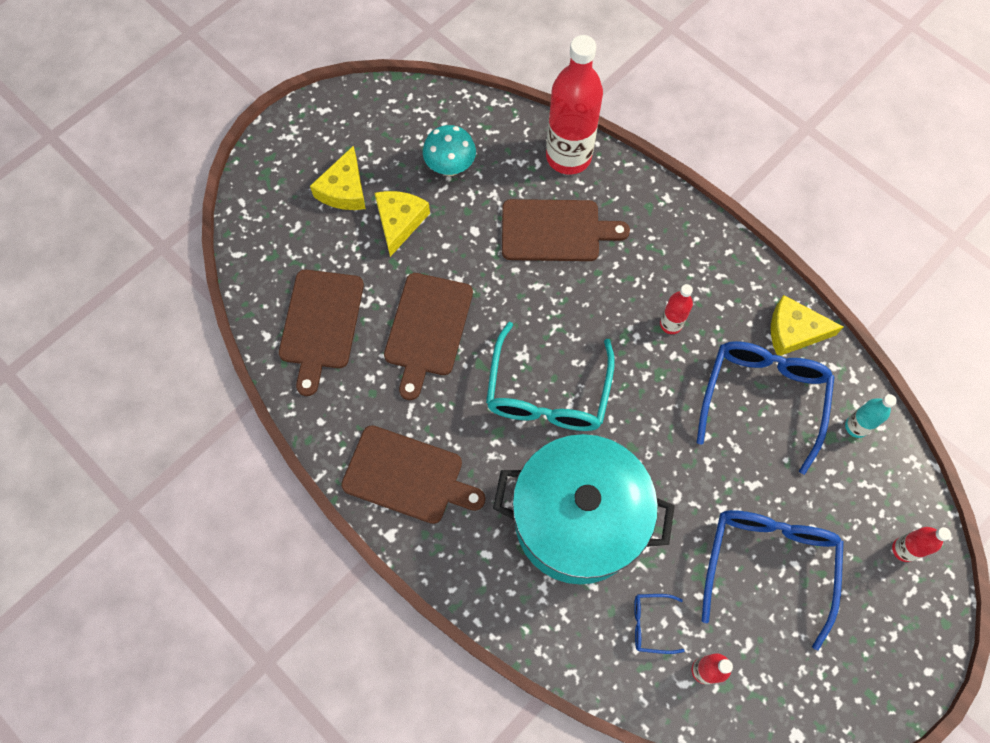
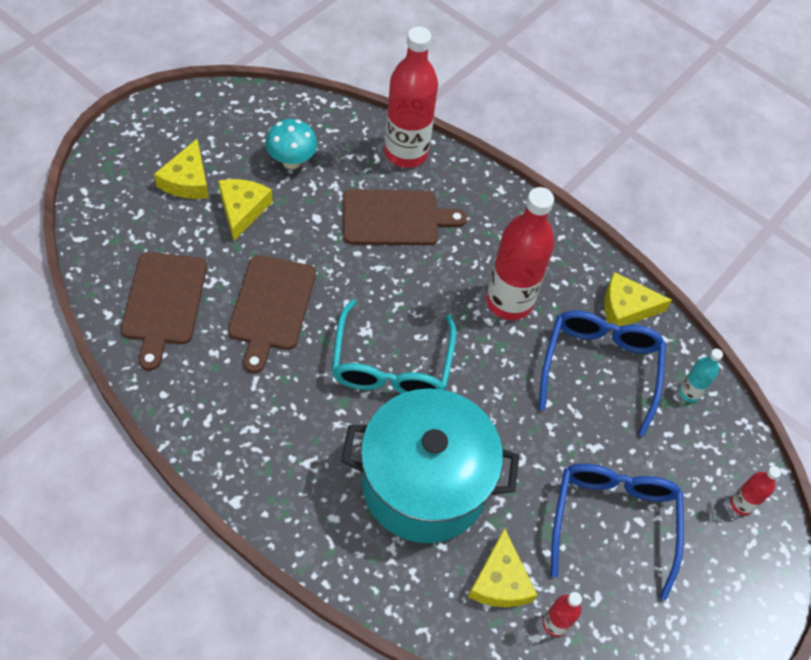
camera: 10 degrees left, 10 degrees down
(408, 476) = (253, 444): brown cutting board -> none
(650, 624) = (500, 581): blue glasses -> yellow cheese
(671, 324) = (509, 302): red bottle -> red bottle, size x2.16

